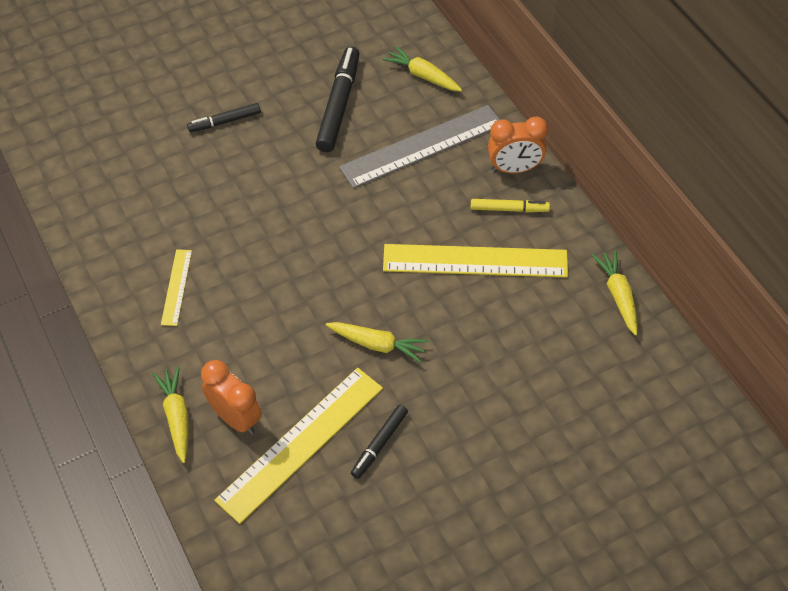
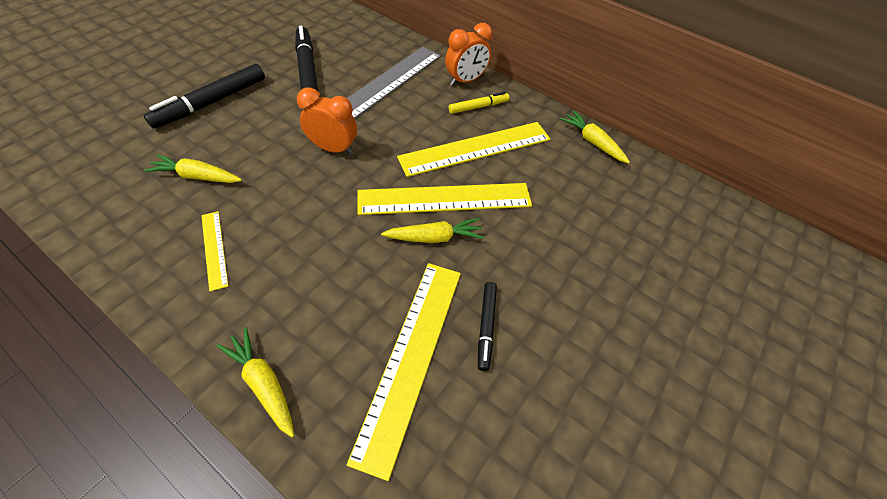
camera: 30 degrees left, 0 degrees up
(225, 121) = (211, 102): black marker -> black marker, size x1.78
(235, 418) = (331, 358): orange clock -> orange clock (333, 148)
(409, 308) = (445, 199): none -> yellow ruler
(423, 76) = (364, 39): yellow carrot -> yellow carrot (197, 176)

